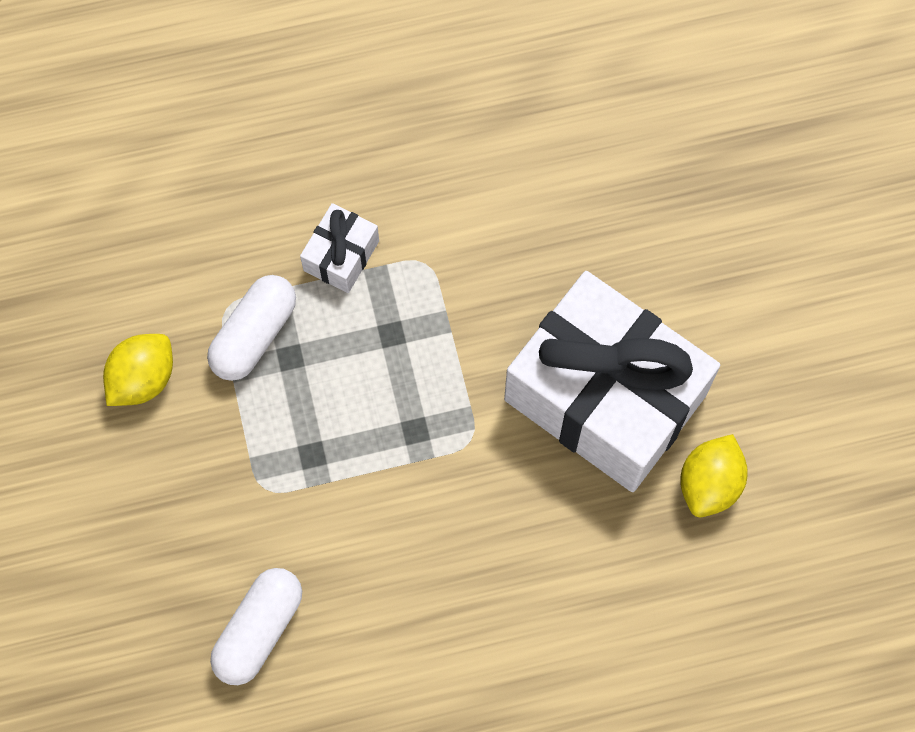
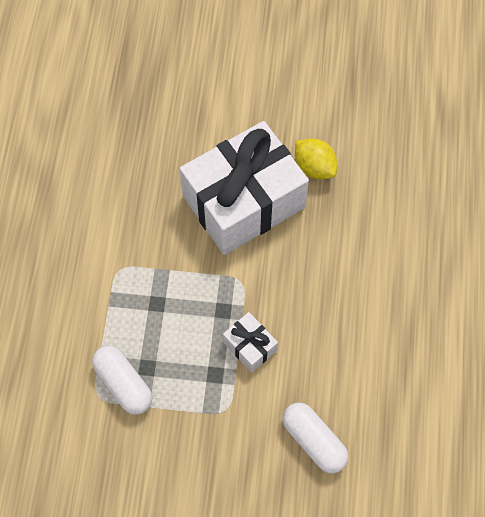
camera: 70 degrees left, 5 degrees down
(143, 379) = (124, 462): yellow lemon -> none
(341, 256) = (93, 315): white gift -> white gift (250, 346)

